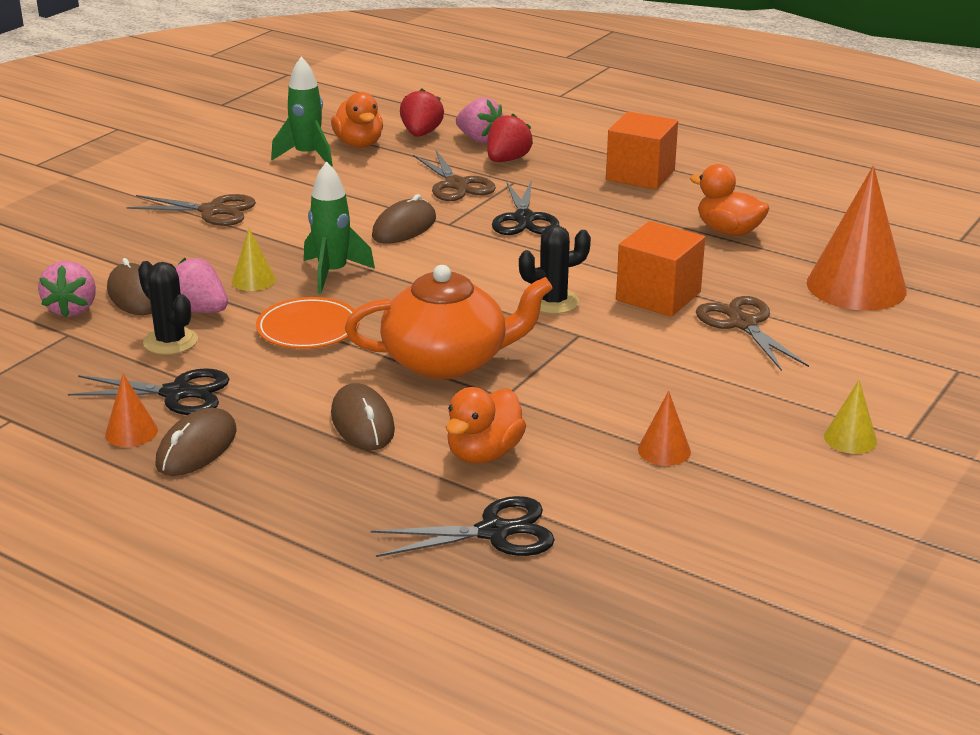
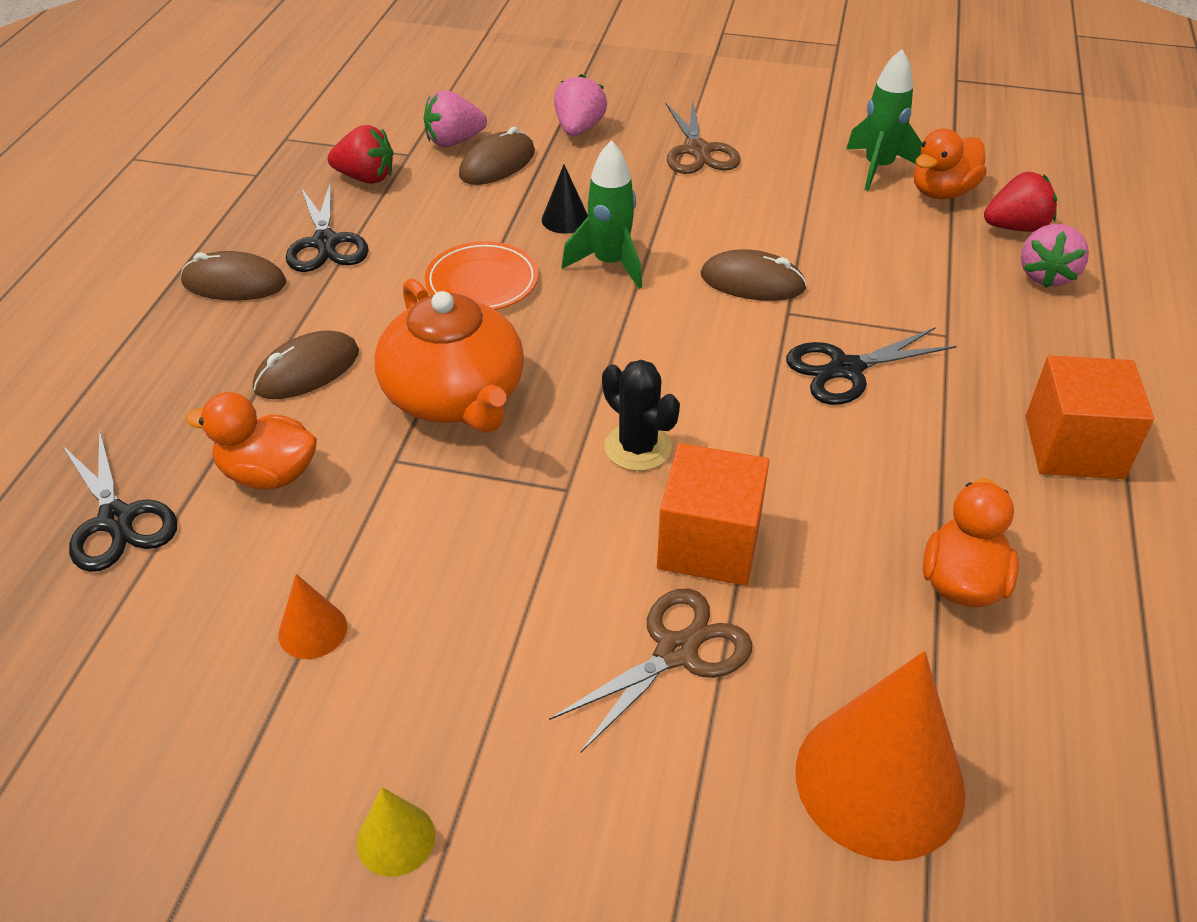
camera: 70 degrees right, 15 degrees up
(131, 432) = (251, 240): orange cone -> none
(170, 341) = (419, 210): black cactus -> none
(199, 310) = (486, 207): pink strawberry -> pink strawberry (579, 129)
(253, 280) = (565, 219): yellow cone -> black cone
(456, 185) = (897, 291): brown scissors -> none
(507, 160) = (1006, 313): red strawberry -> red strawberry (366, 178)

